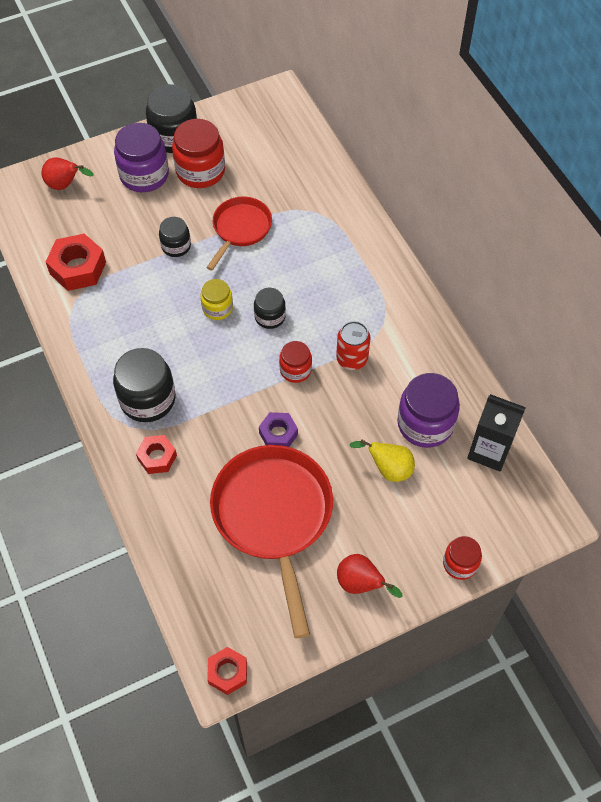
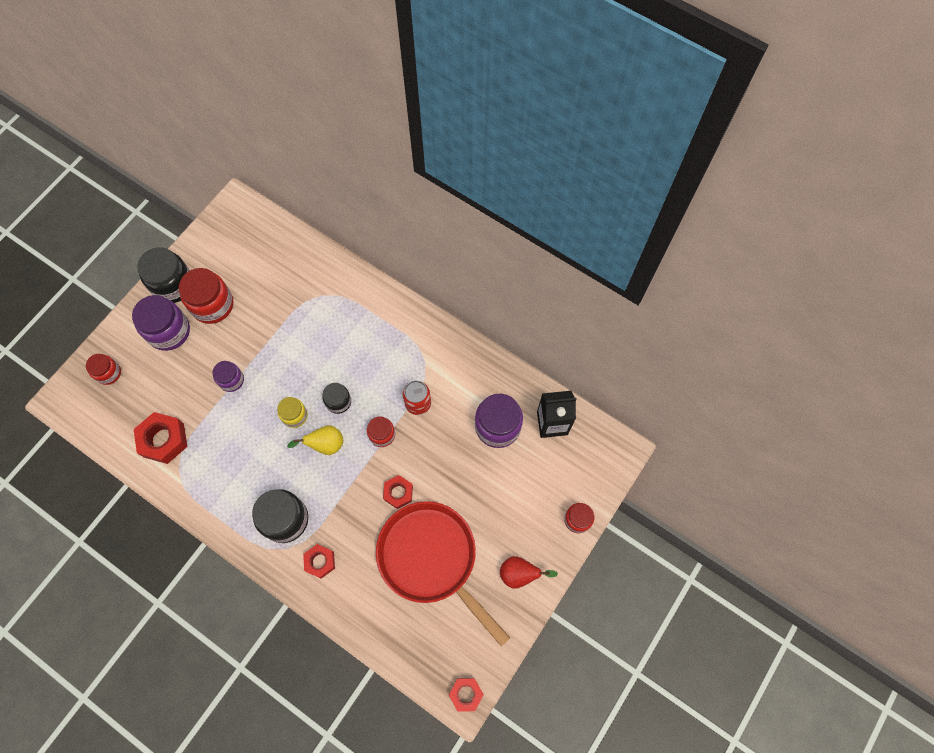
camera: 30 degrees left, 10 degrees up
(65, 185) = (109, 373): red pear -> red jar
(176, 246) = (231, 380): black jar -> purple jar
(240, 229) = (273, 339): red pan -> none
(278, 434) = (398, 493): purple nut -> red nut
(388, 469) = (491, 476): yellow pear -> yellow pear (325, 444)

